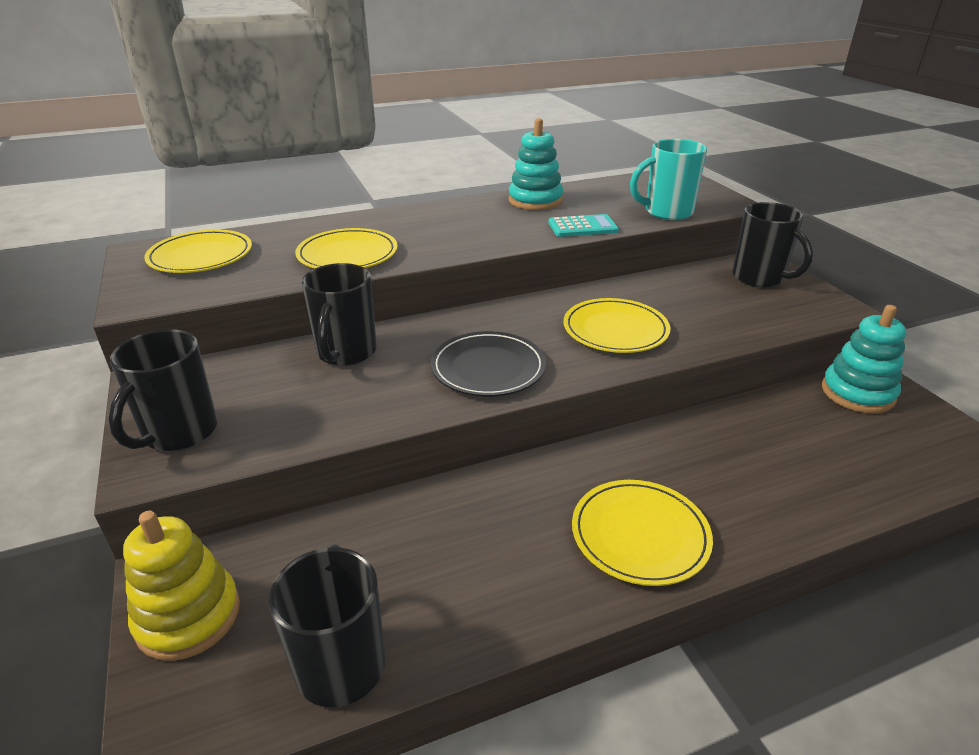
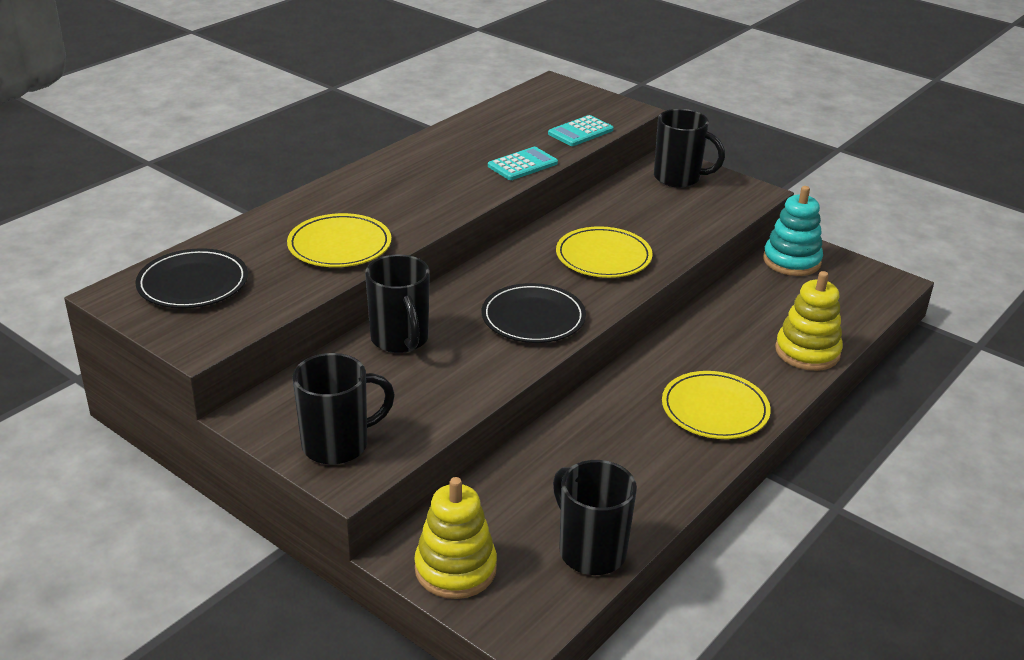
camera: 30 degrees left, 0 degrees up
(179, 433) = (338, 445): black mug -> black mug turned 105 degrees counterclockwise
(201, 256) = (193, 283): yellow plate -> black plate
(535, 200) = (451, 143): turquoise stacking toy -> none
(667, 212) = (580, 132): turquoise mug -> turquoise calculator
(812, 503) = (807, 352): none -> yellow stacking toy

